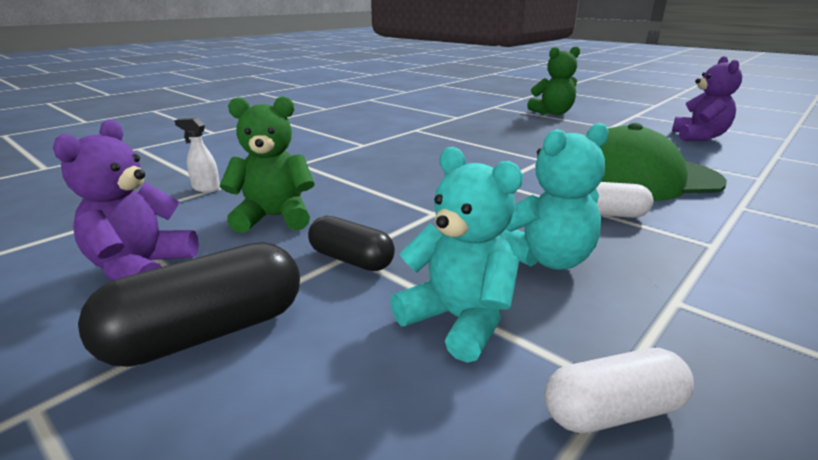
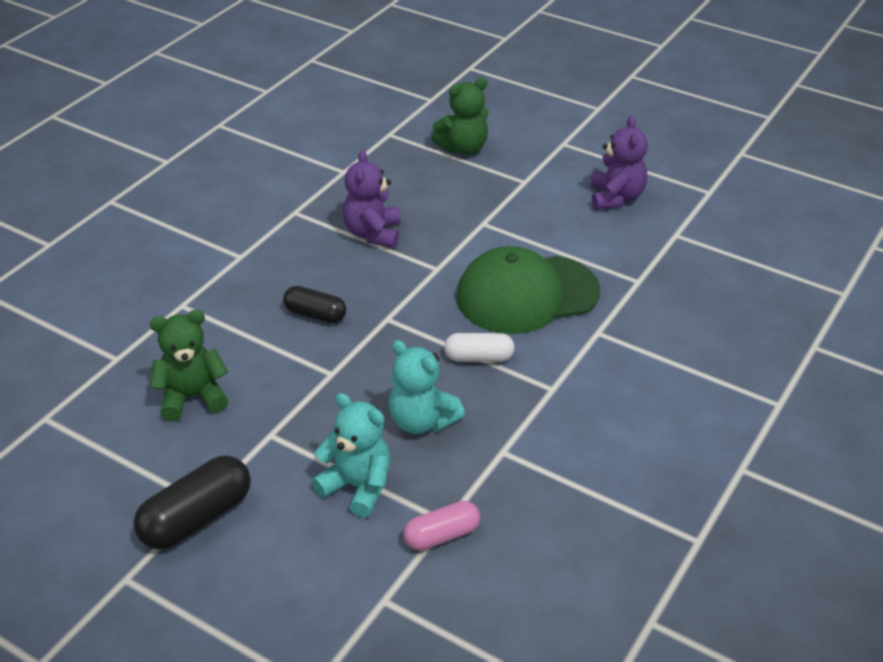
camera: 10 degrees left, 15 degrees up
(141, 268) = (114, 470): purple teddy bear -> purple teddy bear (373, 234)
(206, 188) = (106, 361): white spray bottle -> none
(351, 259) = (273, 440): black capsule -> black capsule (315, 314)
(546, 259) = (422, 421): turquoise teddy bear -> turquoise teddy bear turned 75 degrees clockwise
(612, 411) = (441, 535): white capsule -> pink capsule

